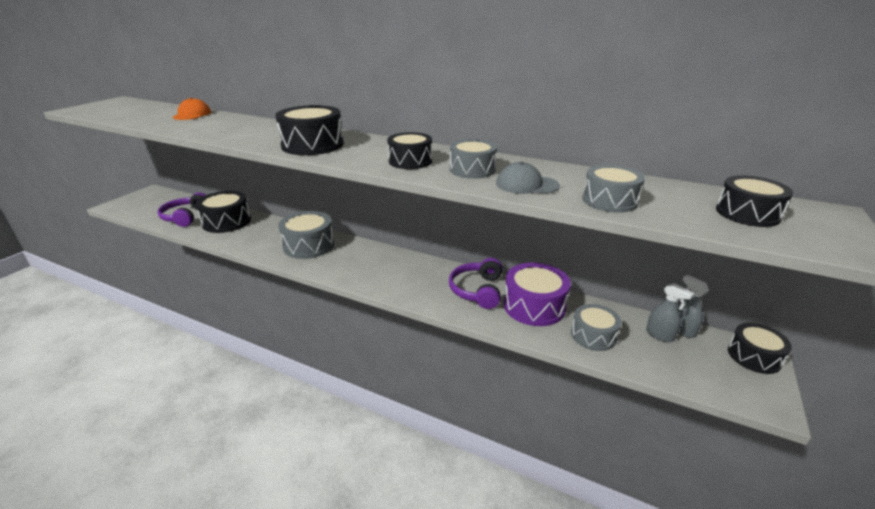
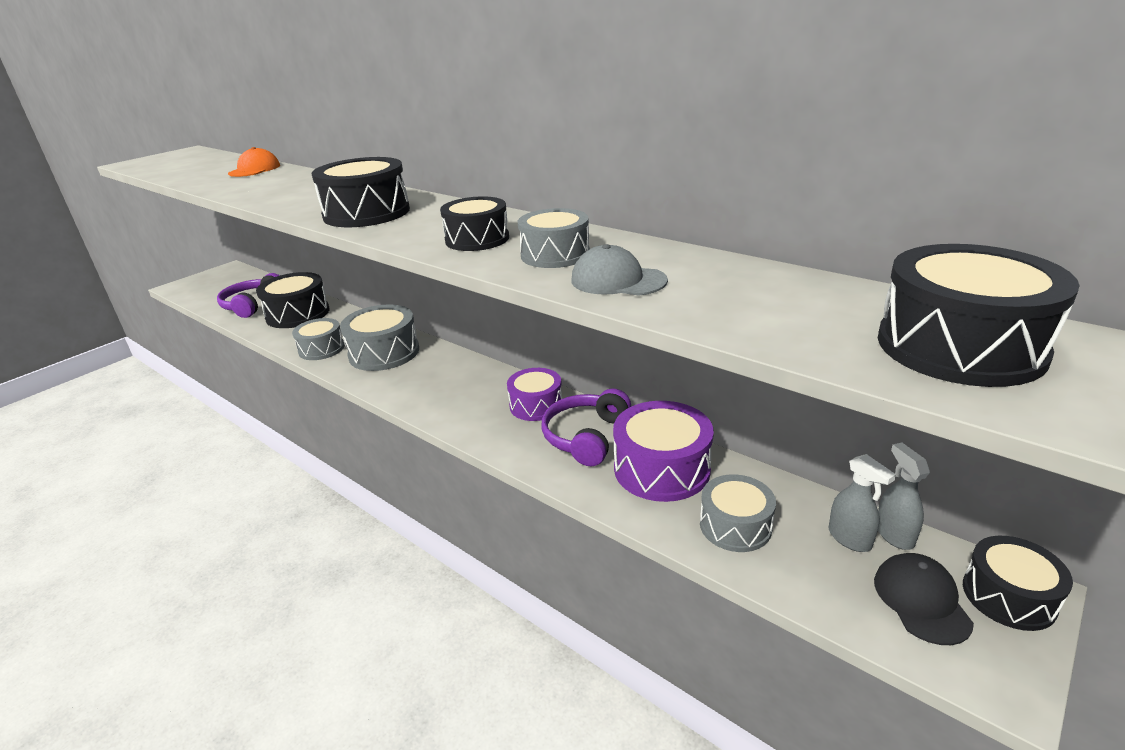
camera: 15 degrees right, 0 degrees up
(435, 273) = (536, 405): none -> purple drum
(609, 200) = (730, 312): grey drum -> grey drum (321, 349)
(712, 365) = (921, 600): none -> black cap
(747, 213) = (959, 346): black drum -> black drum, size x1.53

